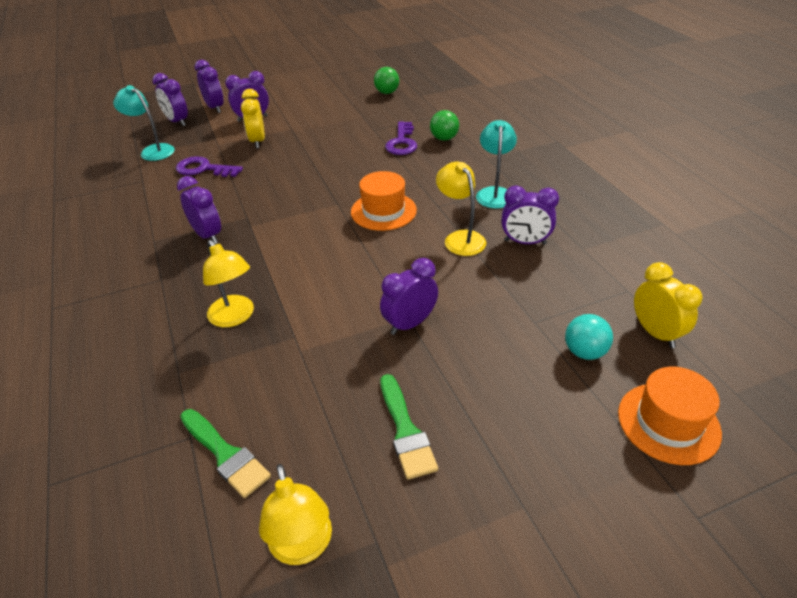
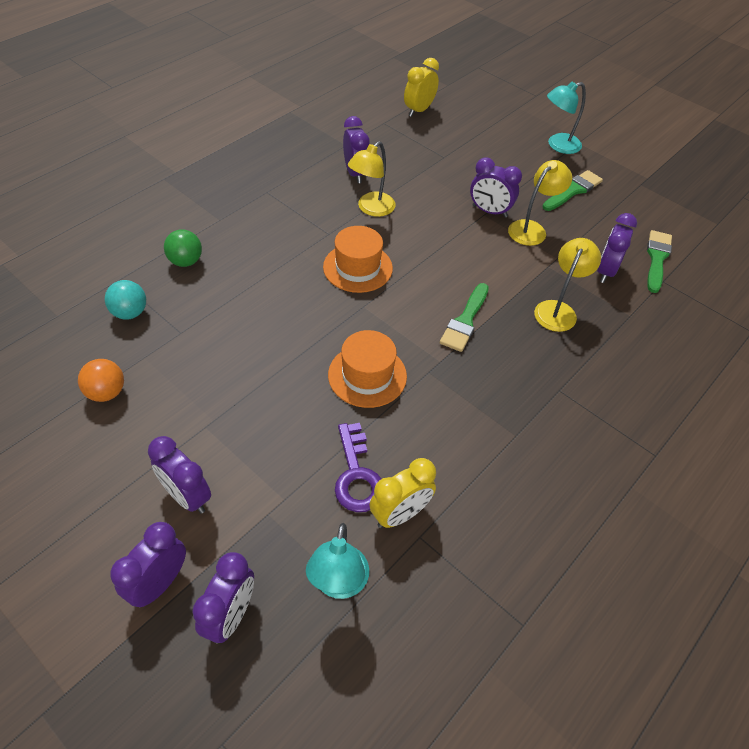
camera: 120 degrees left, 10 degrees up
(207, 235) = (478, 389): purple clock -> purple clock (605, 271)
(258, 141) = (258, 450): yellow clock -> yellow clock (400, 514)
(276, 252) = (465, 320): none -> green brush
(303, 547) = (668, 207): yellow lamp -> yellow lamp (532, 229)
(345, 104) = (106, 392): none -> orange ball
(387, 92) = (53, 357): green ball -> none
(402, 142) = (208, 295): purple key -> none
(494, 193) = (288, 202): turquoise lamp -> turquoise lamp (558, 145)
(584, 352) = (456, 134): turquoise ball -> turquoise ball (130, 313)
(668, 423) = (487, 104): orange hat -> orange hat (367, 375)

